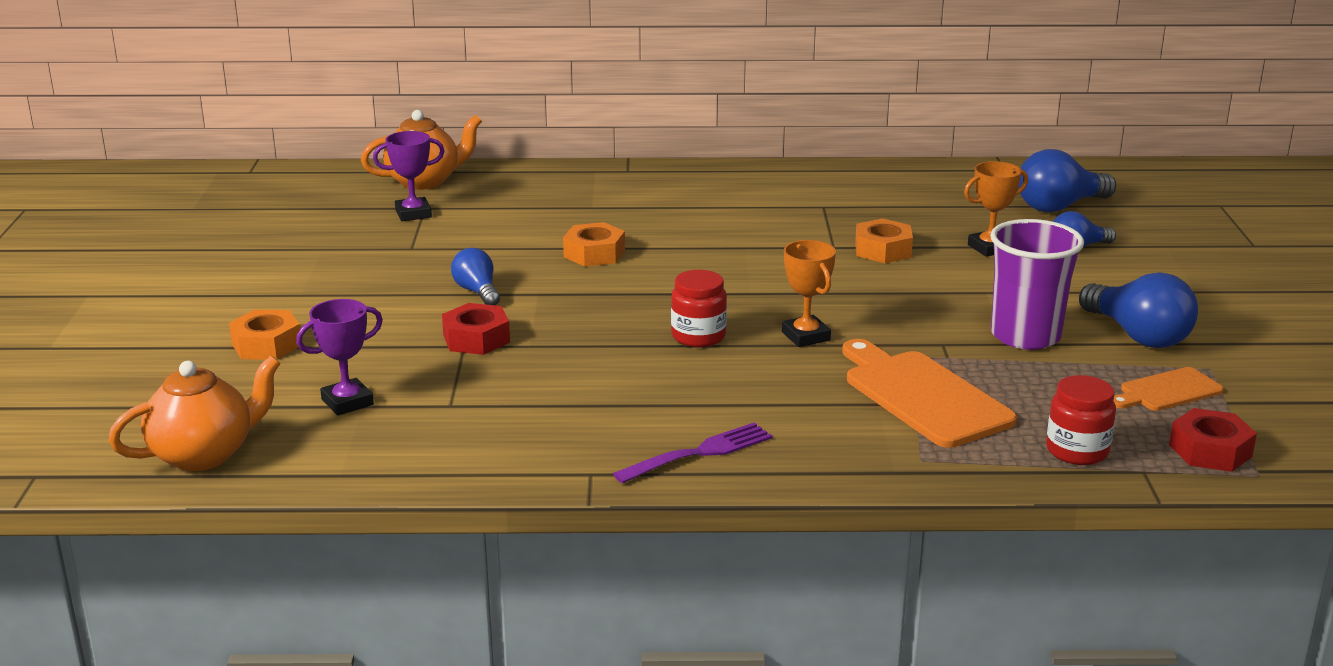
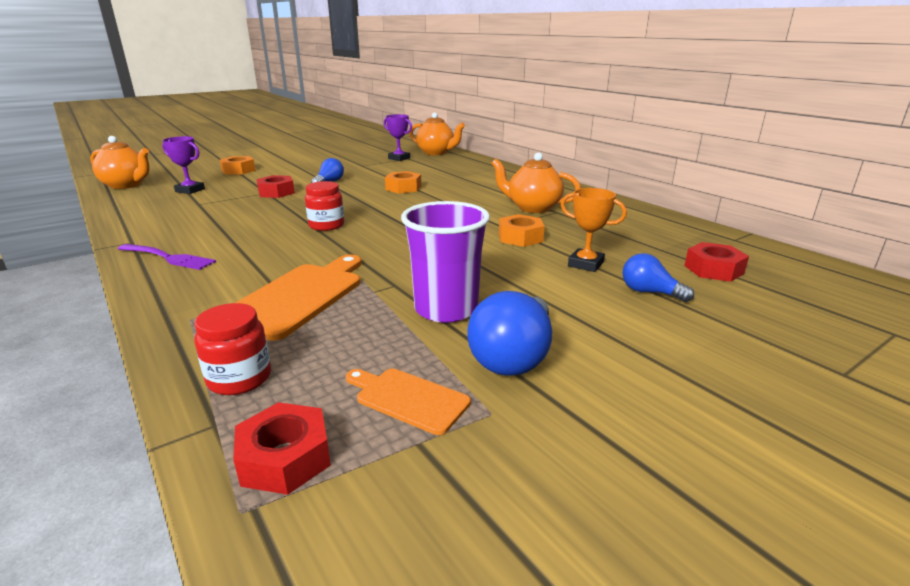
camera: 55 degrees right, 0 degrees up
(793, 212) = (533, 208): none -> orange teapot
(805, 336) = (357, 247): orange trophy -> none
(1059, 207) = (713, 269): blue light bulb -> red nut

